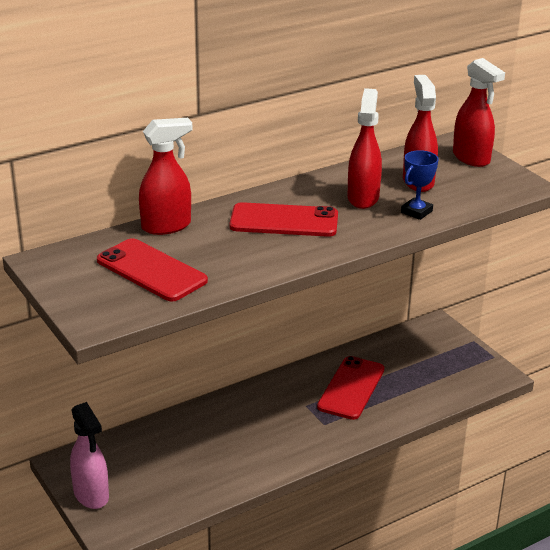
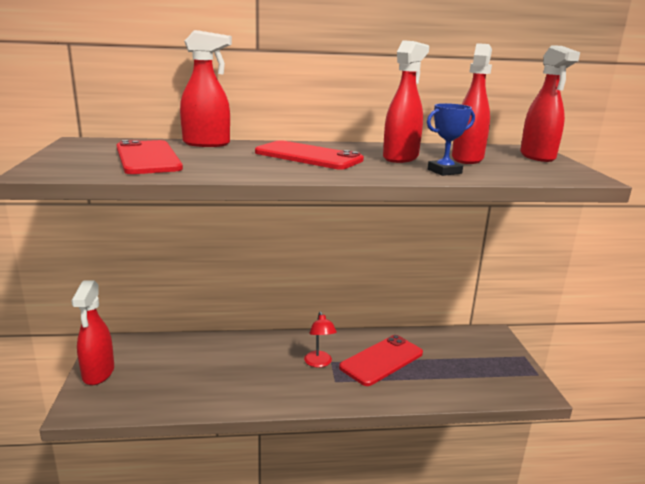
camera: 25 degrees right, 10 degrees down
(91, 495) = (98, 373): pink spray bottle -> red spray bottle
(296, 411) = (319, 363): none -> red lamp

